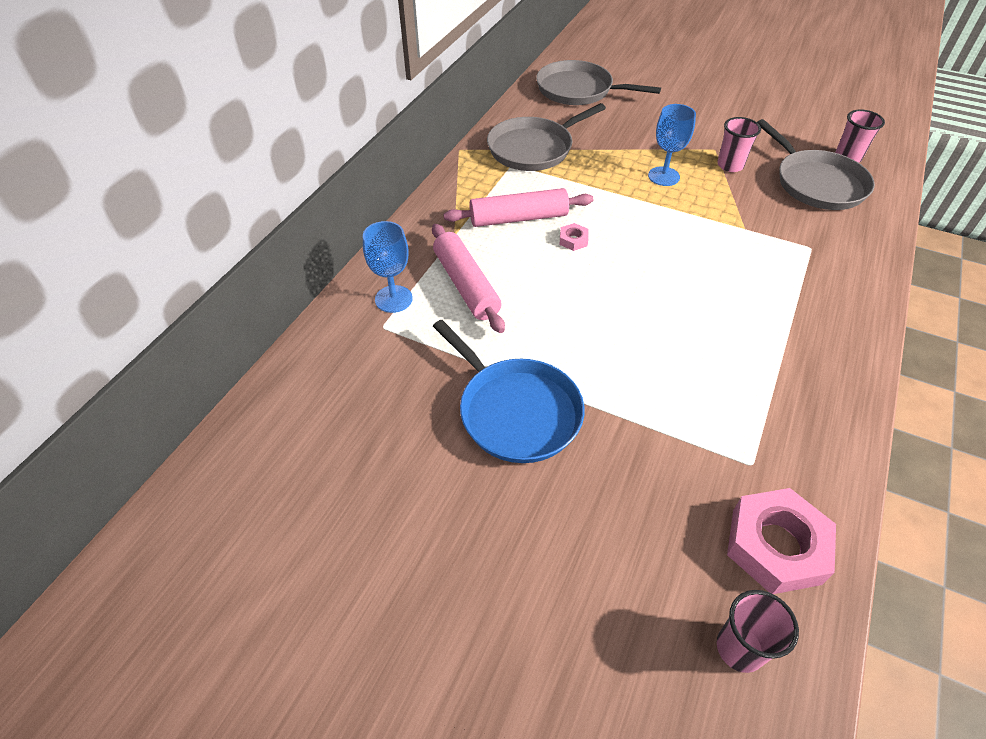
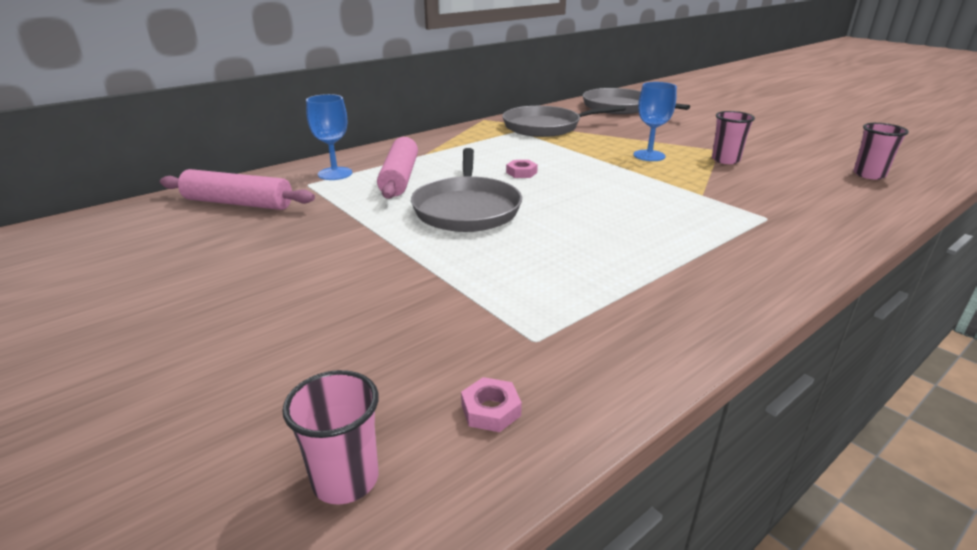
camera: 25 degrees right, 20 degrees down
(515, 411) = (346, 248): blue pan -> none
(518, 218) = (488, 155): pink rolling pin -> pink rolling pin (238, 203)
(776, 546) = (491, 410): pink nut -> pink nut, size x0.44
(816, 183) = (814, 183): grey pan -> grey pan (467, 209)

